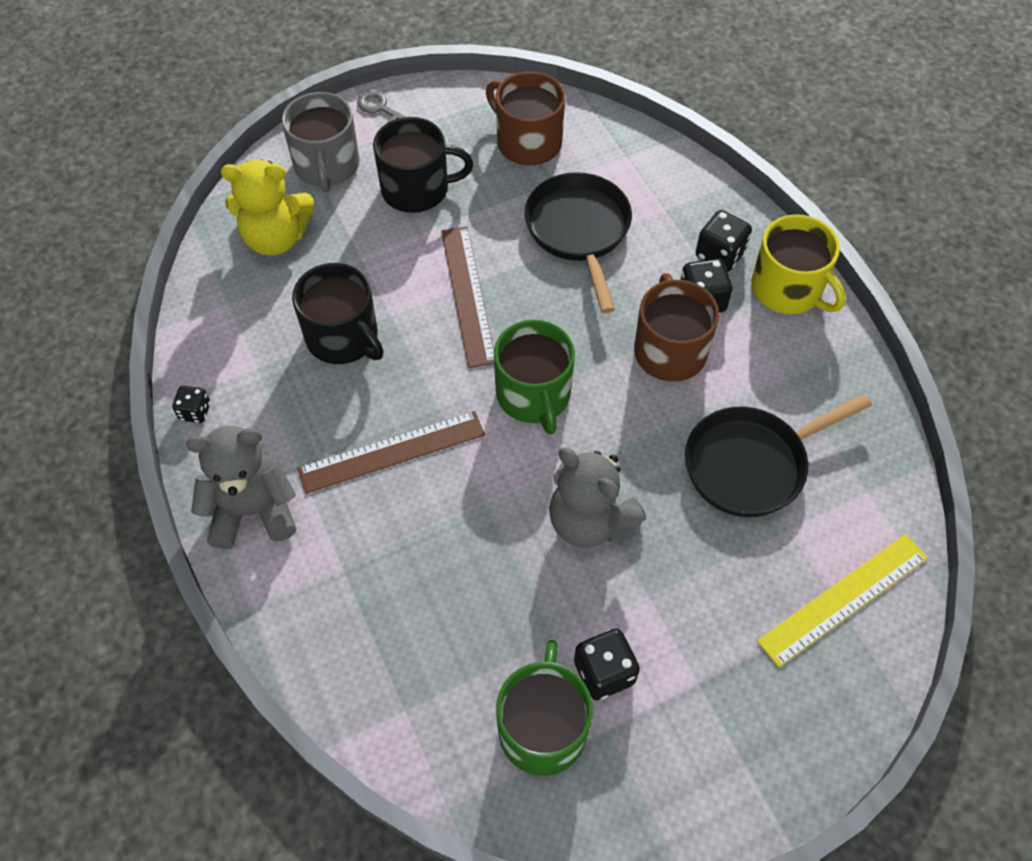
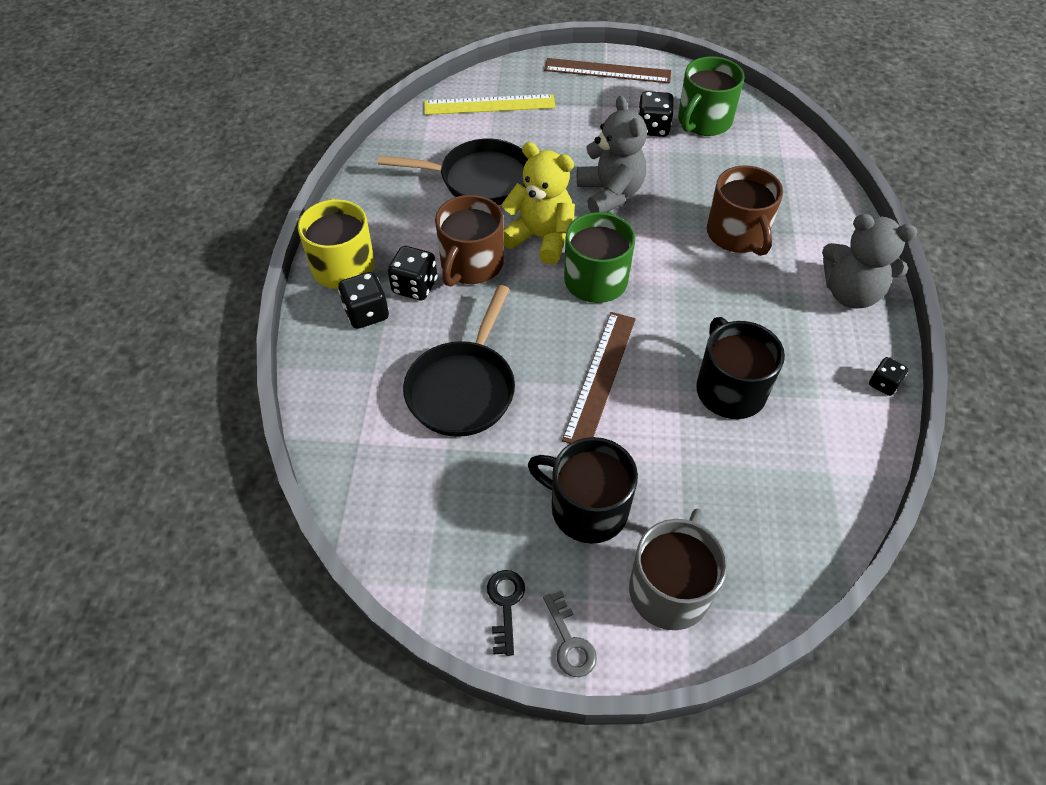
camera: 150 degrees left, 5 degrees down
(276, 238) = (759, 522): yellow teddy bear -> yellow teddy bear (540, 238)
(392, 452) = (727, 287): brown ruler -> brown ruler (607, 71)
(438, 109) = (505, 605): none -> black key
(527, 142) = (439, 508): brown mug -> brown mug (737, 234)

